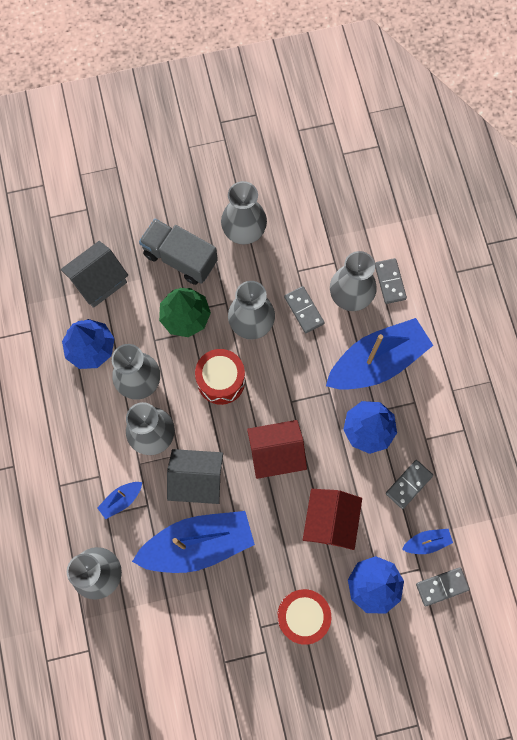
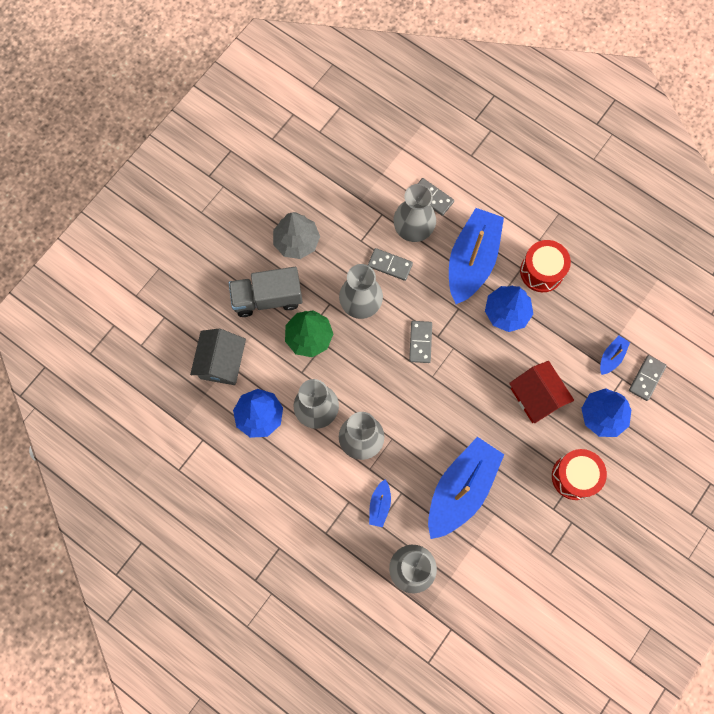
camera: 40 degrees left, 0 degrees up
(197, 480) = (420, 445): grey house -> none
(221, 381) = (375, 362): red drum -> red drum (541, 271)
(244, 230) = (297, 241): grey vase -> grey tree
(276, 453) = (459, 381): red house -> none
(409, 484) = (566, 328): grey domino -> grey domino (420, 342)

